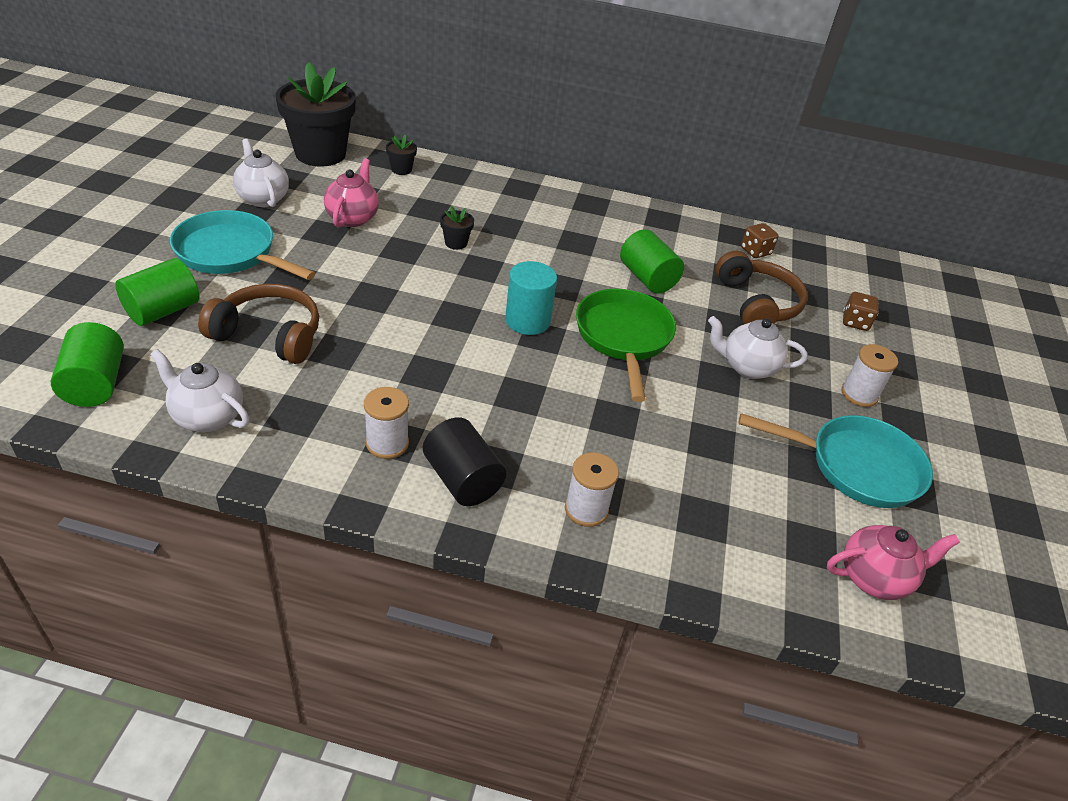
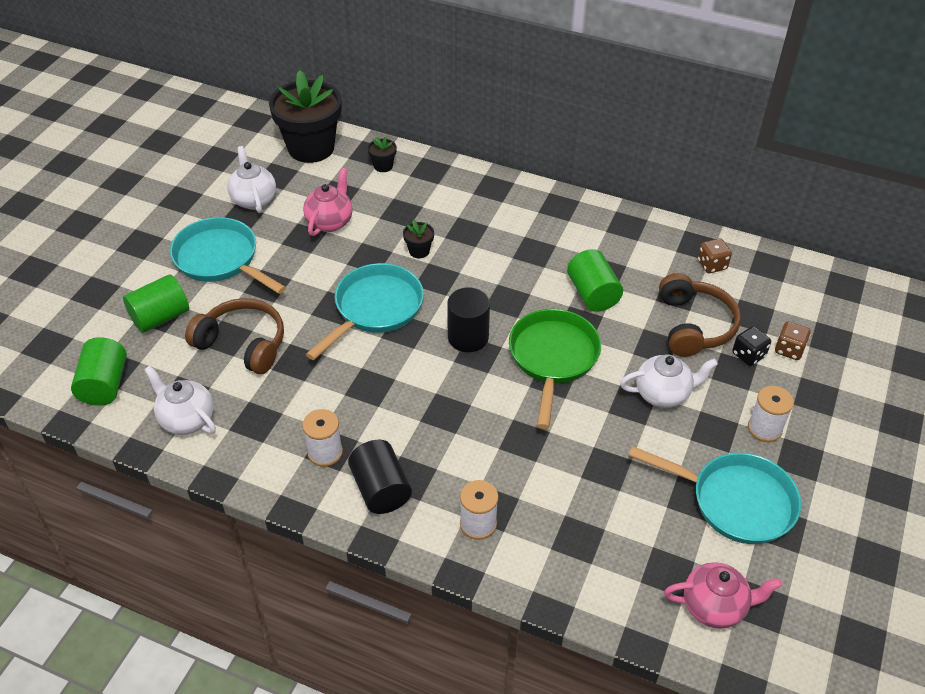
camera: 15 degrees right, 5 degrees up
(418, 297) = (375, 309): none -> turquoise pan
(527, 321) = (468, 337): turquoise cylinder -> black cylinder
(747, 367) = (663, 394): white teapot -> white teapot turned 150 degrees clockwise
(818, 328) = (748, 355): none -> black dice

